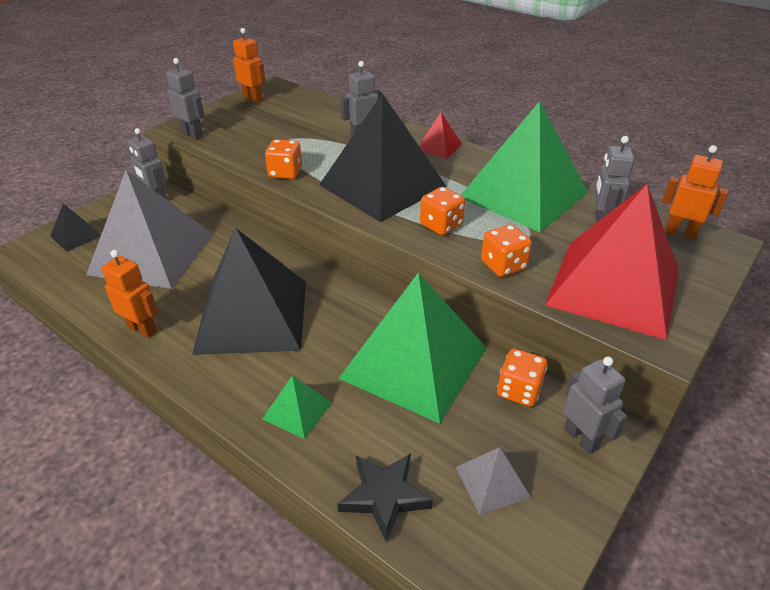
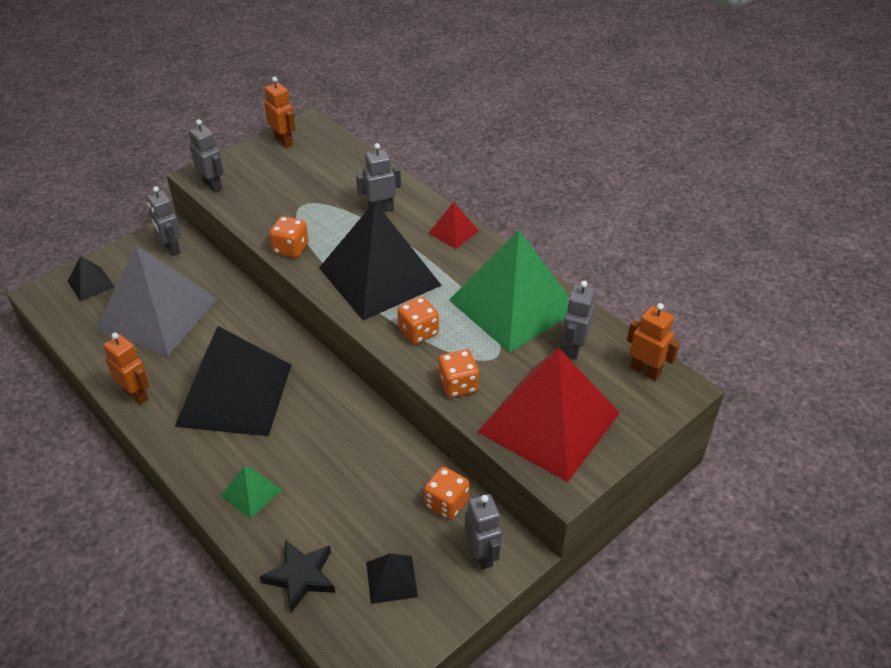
camera: 10 degrees right, 5 degrees up
(414, 362) = (364, 462): green pyramid -> none
(492, 482) = (391, 579): grey pyramid -> black pyramid

